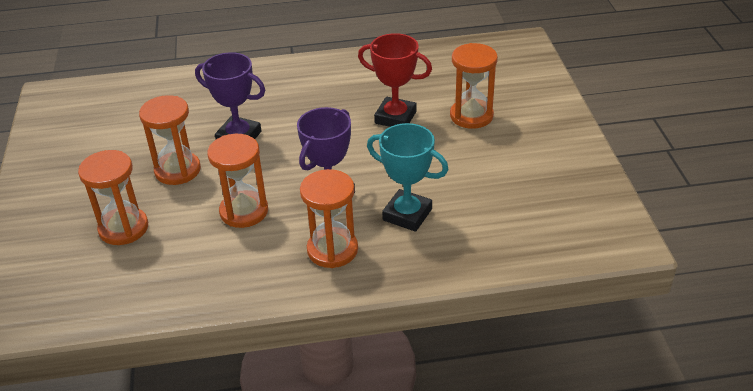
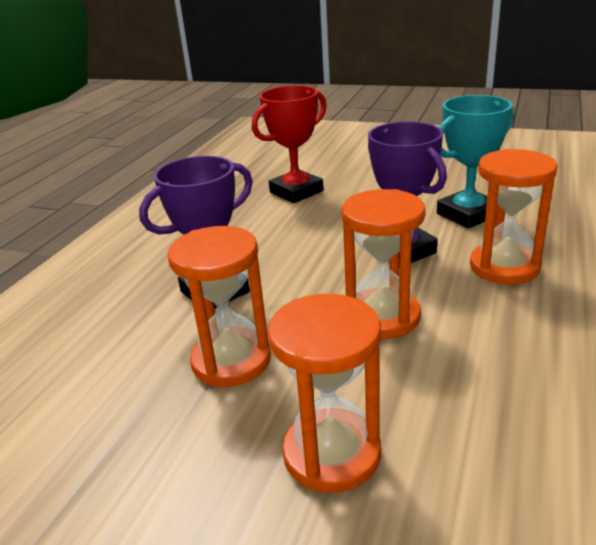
camera: 60 degrees left, 10 degrees down
(471, 116) = (336, 160): orange hourglass -> none

